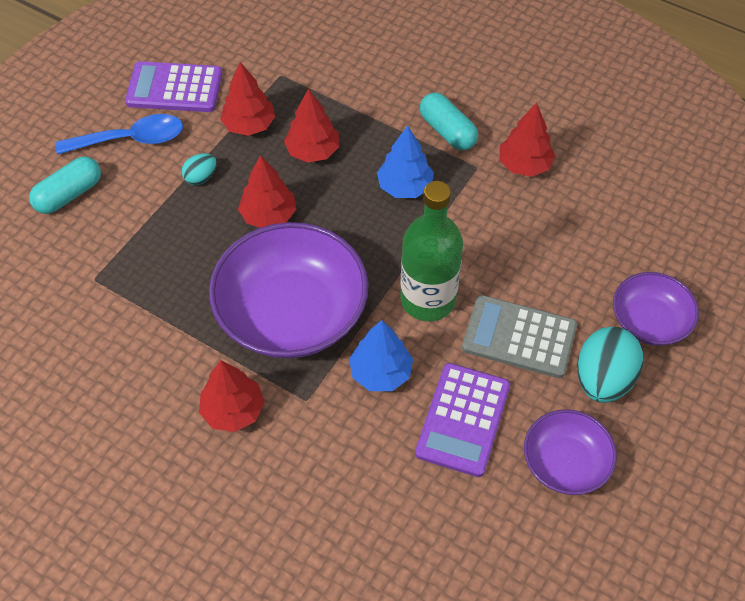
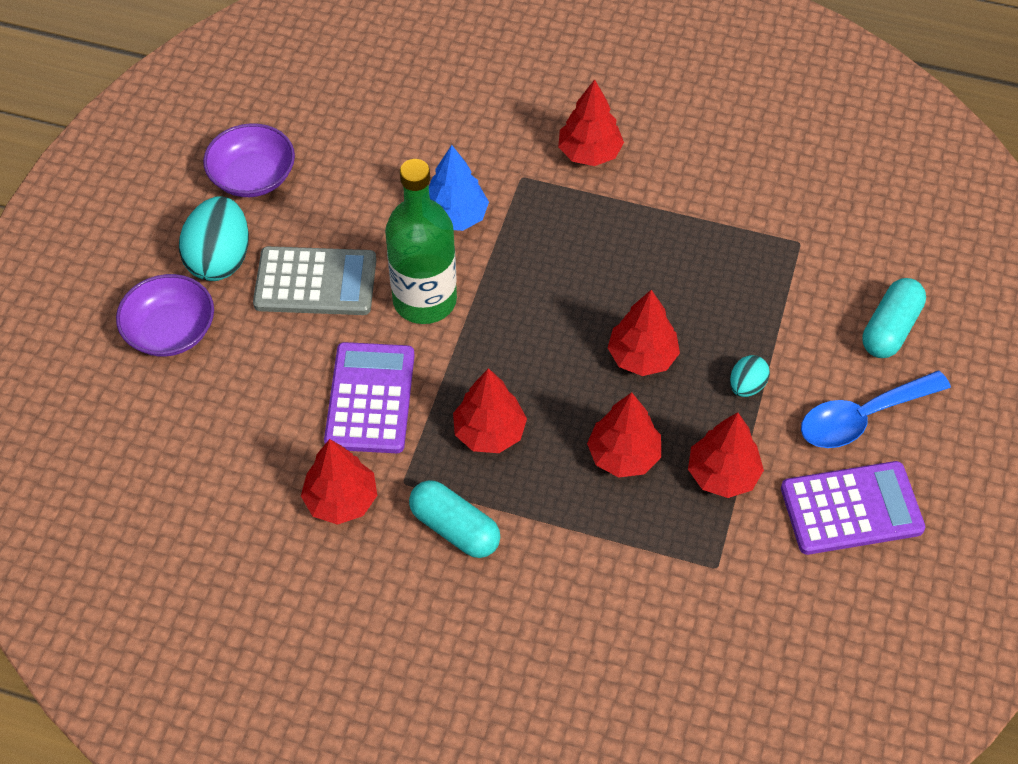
camera: 165 degrees right, 0 degrees up
(292, 313) = (569, 254): purple bowl -> none
(405, 187) = (489, 432): blue tree -> red tree
(463, 420) = (360, 192): purple calculator -> purple calculator (370, 398)

